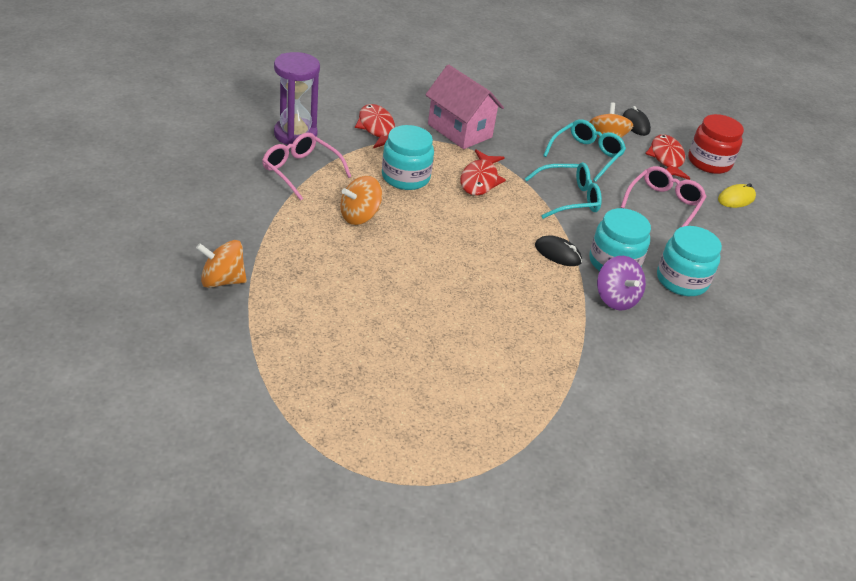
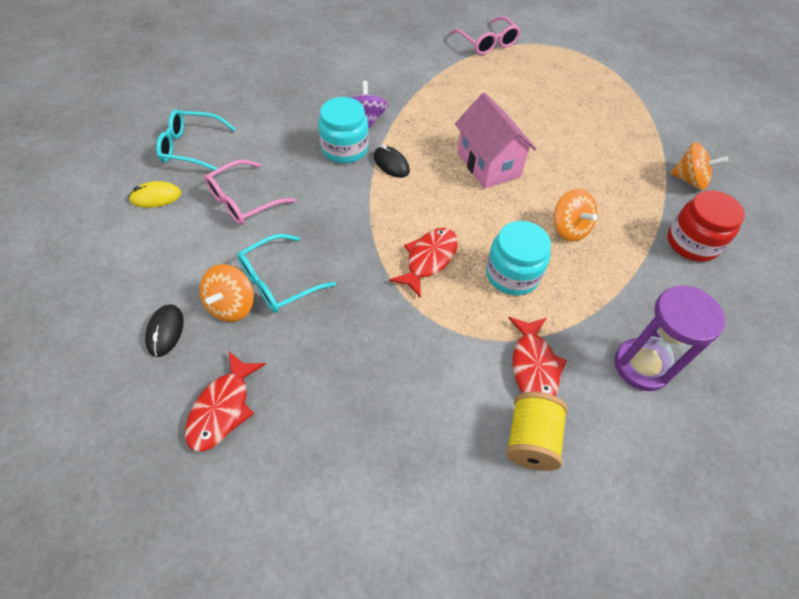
camera: 160 degrees left, 15 degrees up
(301, 171) = (631, 299): pink glasses -> pink glasses (487, 43)
(359, 216) = (569, 228): orange spinning top -> orange spinning top turned 75 degrees clockwise
(372, 98) = (530, 439): none -> yellow spool
(459, 131) = (422, 347): pink house -> pink house (488, 164)
(569, 198) = (342, 222): turquoise glasses -> turquoise glasses (191, 147)
(666, 158) = (180, 263): red fish -> red fish (223, 408)
(682, 280) = (297, 126): turquoise jar -> none
(709, 162) = (131, 251): red jar -> red jar (692, 243)

